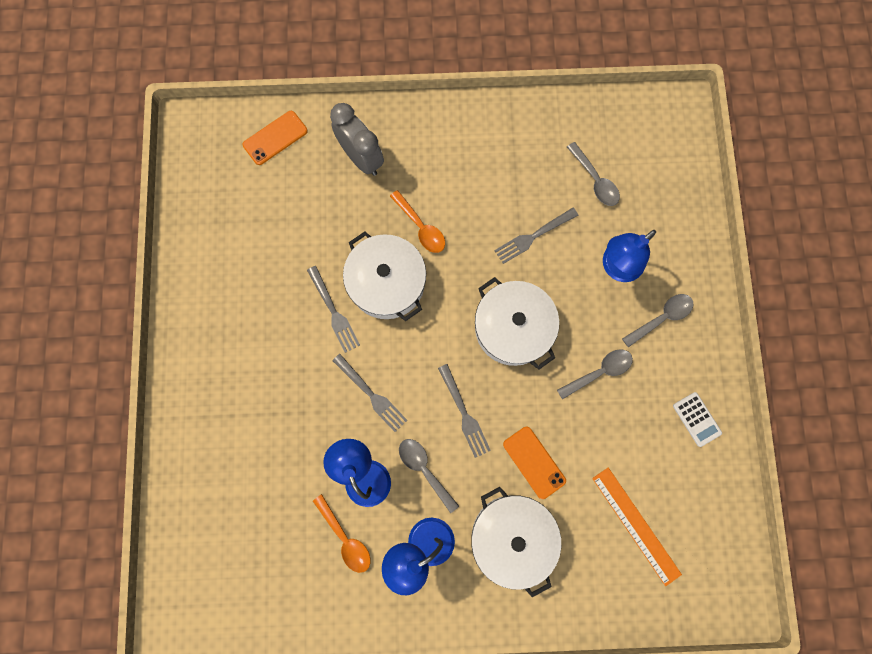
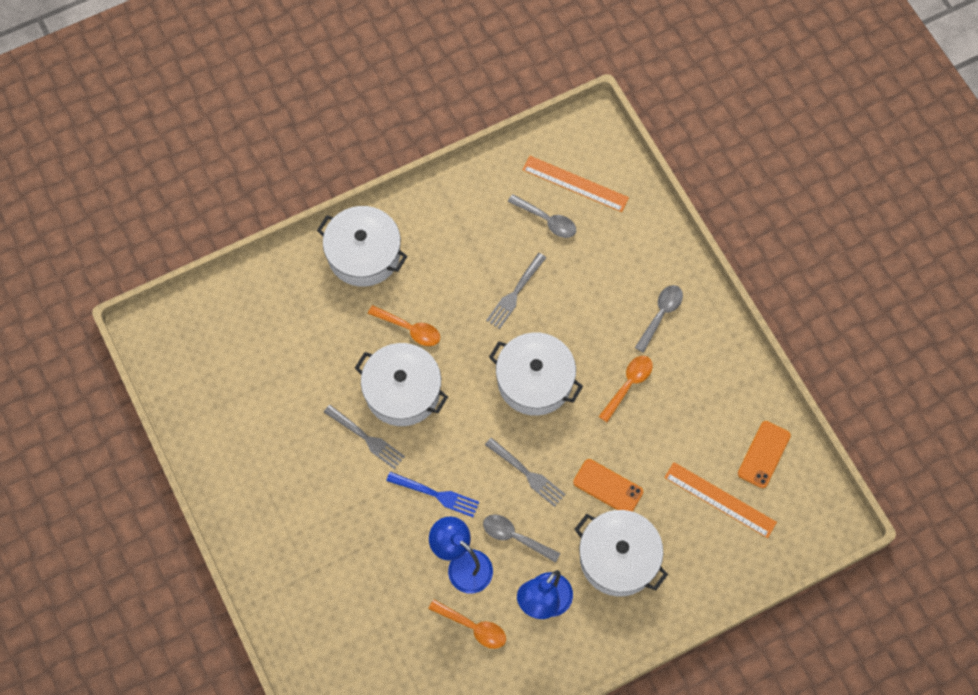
camera: 25 degrees left, 10 degrees down
(275, 138) = (234, 307): orange phone -> orange phone (763, 454)
(361, 158) = (324, 291): grey clock -> none
(371, 394) = (436, 494): grey fork -> blue fork
(412, 139) = (364, 254): none -> white pot
(599, 372) = (628, 385): grey spoon -> orange spoon
(616, 267) = (601, 289): blue lamp -> none
(637, 157) = (575, 184): none -> orange ruler
(696, 419) = (730, 387): white calculator -> none

